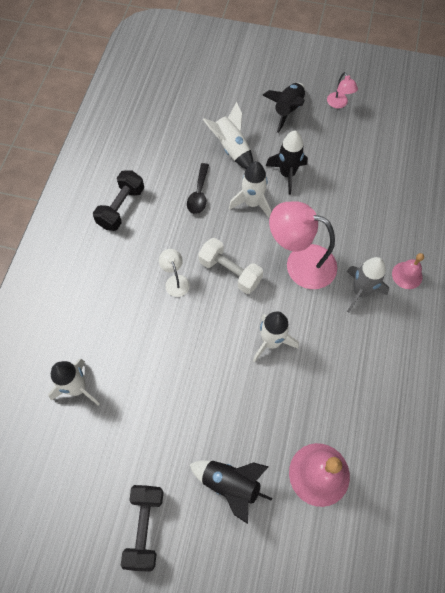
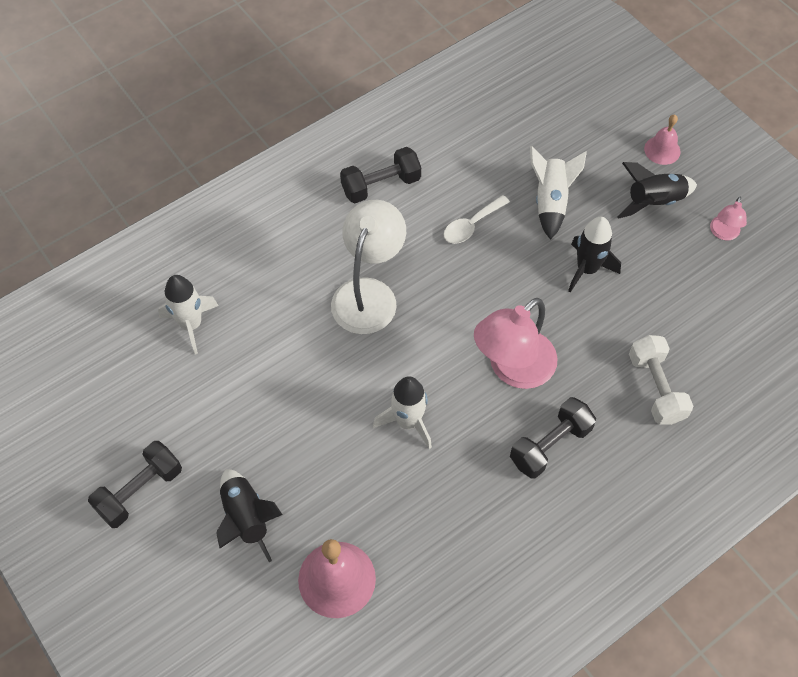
camera: 40 degrees right, 5 degrees down
(175, 281) = (369, 294): white lamp -> white lamp, size x2.09
(199, 194) = (471, 225): black spoon -> white spoon
(230, 272) = (431, 324): white dumbbell -> white dumbbell (655, 388)
(252, 203) = (519, 273): white rocket -> none
(300, 263) = (512, 369): pink lamp -> pink lamp turned 105 degrees counterclockwise
(360, 292) = (550, 445): grey rocket -> black dumbbell
(407, 275) = (620, 467): pink bell -> pink bell (662, 150)

